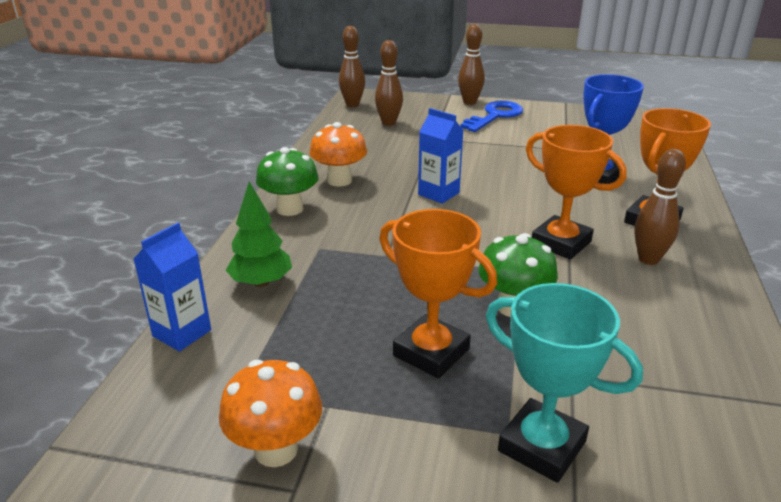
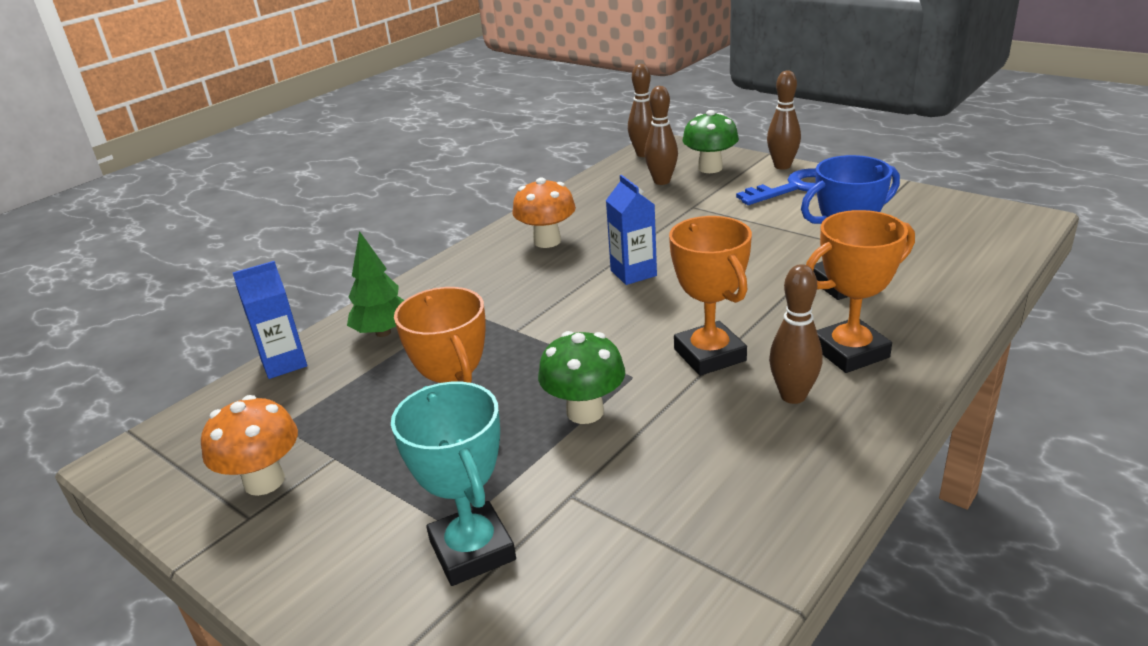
camera: 30 degrees right, 0 degrees up
(290, 209) = (473, 264): green mushroom -> green mushroom (710, 168)

